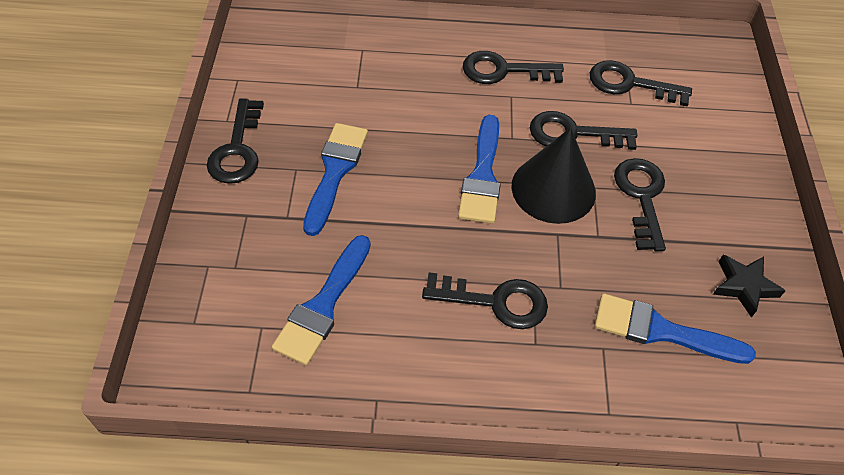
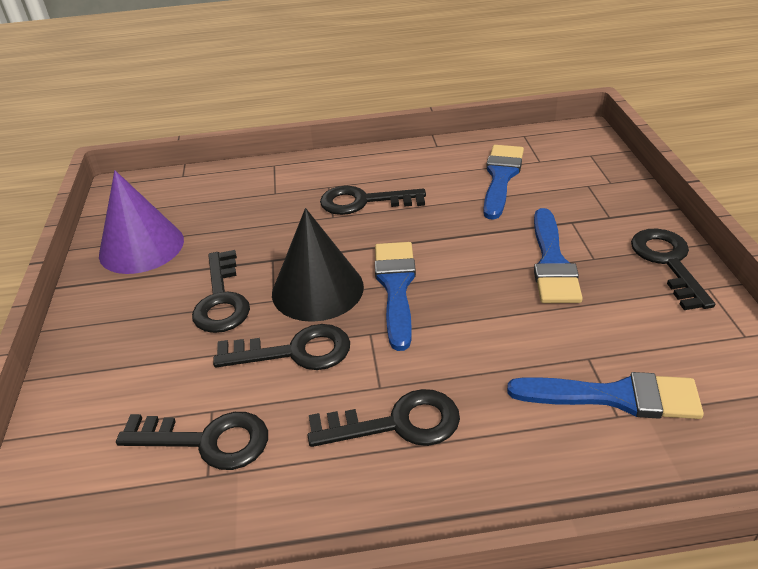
camera: 175 degrees right, 15 degrees down
(661, 331) = (226, 208): blue brush -> blue brush (615, 397)
(744, 286) = (141, 247): black star -> purple cone

